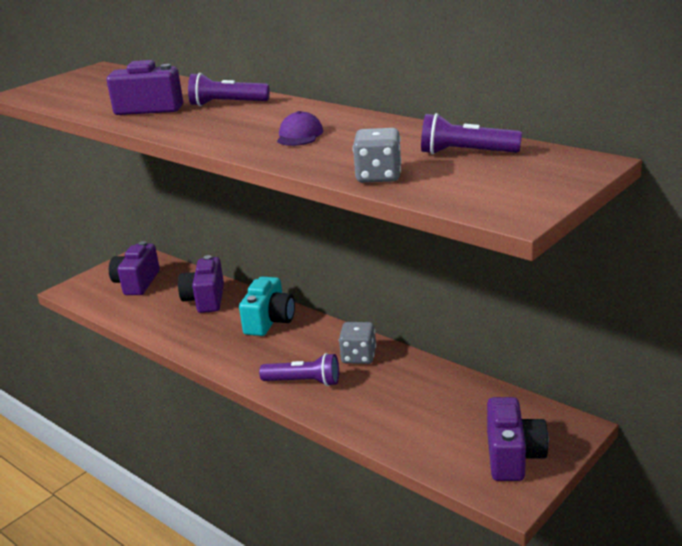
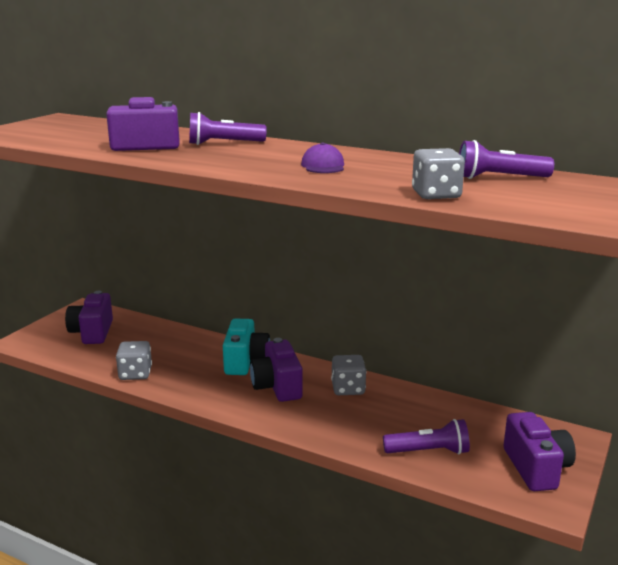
camera: 15 degrees left, 5 degrees down
(160, 329) = (135, 374): none -> grey dice
(205, 299) = (171, 345): purple camera -> purple camera (277, 386)
(304, 382) = (305, 415): purple flashlight -> purple flashlight (428, 451)

